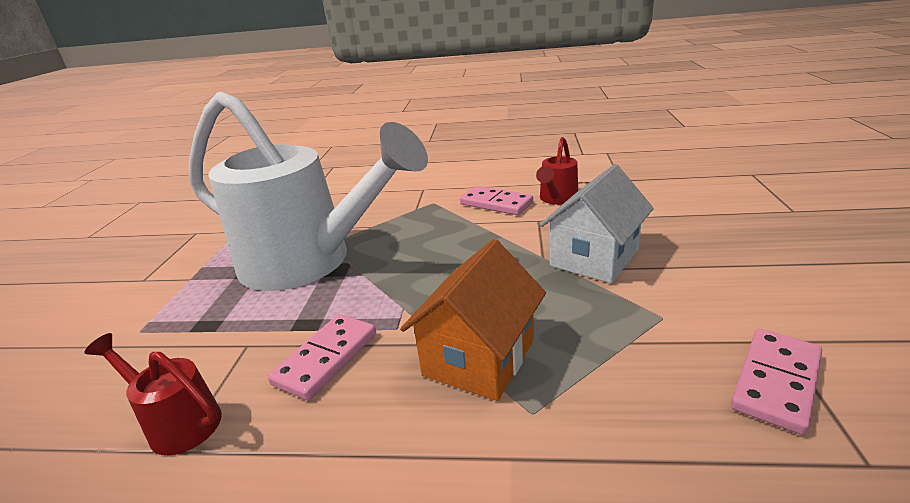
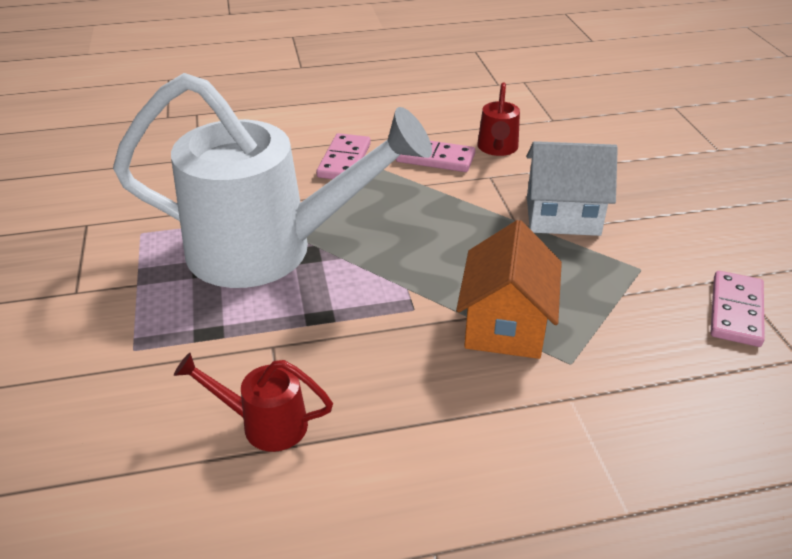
camera: 20 degrees left, 10 degrees up
(326, 358) = (365, 347): pink domino -> pink domino (344, 160)
(594, 258) = (562, 216): white house -> white house turned 75 degrees clockwise

